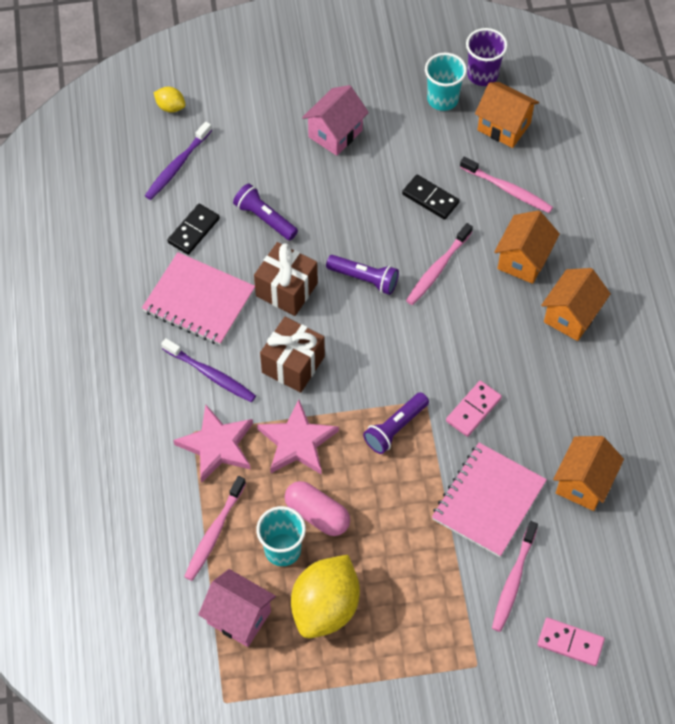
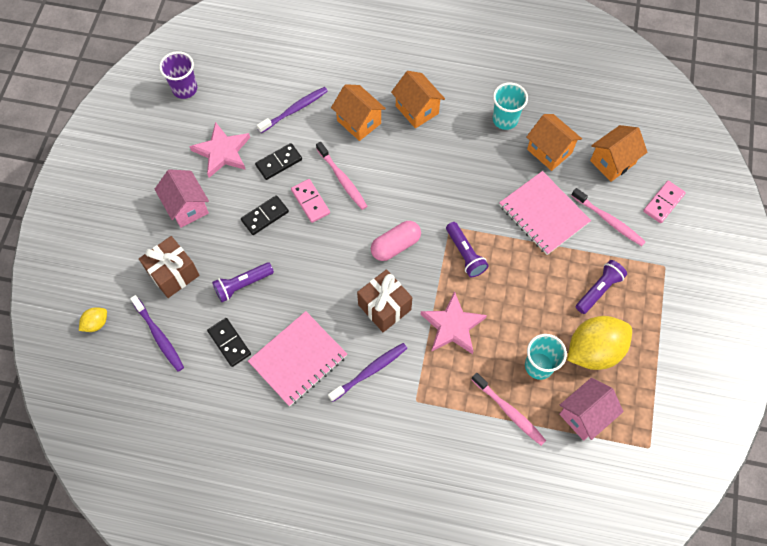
camera: 70 degrees left, 5 degrees up
(217, 445) = (435, 386): pink star -> pink star (222, 152)
(286, 289) = (315, 290): brown gift -> brown gift (173, 274)
(317, 514) = (517, 332): pink capsule -> pink capsule (395, 245)
(325, 607) = (594, 350): yellow lemon -> yellow lemon turned 75 degrees counterclockwise
(356, 209) = (265, 216): none -> black domino
(364, 279) = (330, 232): purple flashlight -> purple flashlight (599, 290)
(442, 99) = (193, 123): turquoise cup -> turquoise cup (505, 119)
(473, 410) = (468, 198): pink domino -> pink domino (310, 202)
(504, 126) = (238, 92): orange house -> orange house (612, 162)
(507, 189) = (294, 110): pink toothbrush -> purple toothbrush

